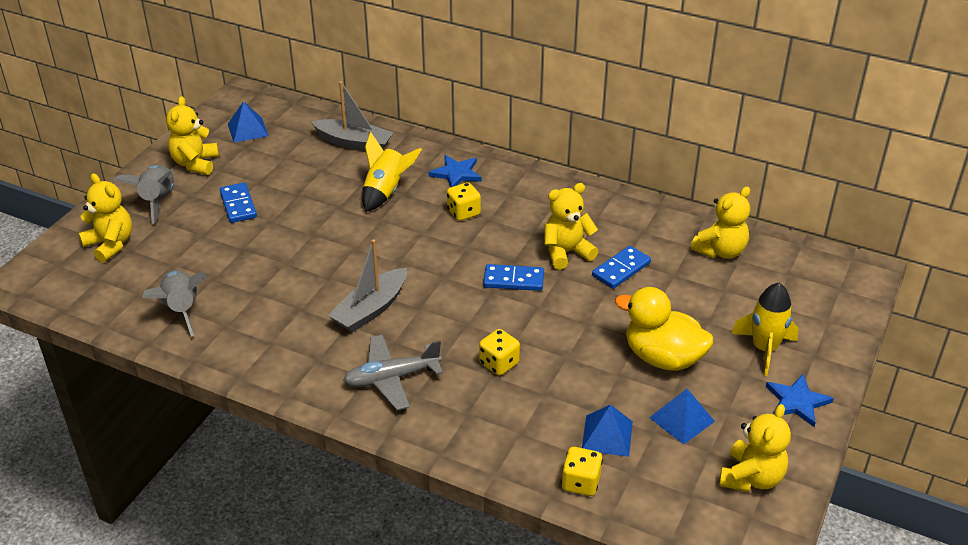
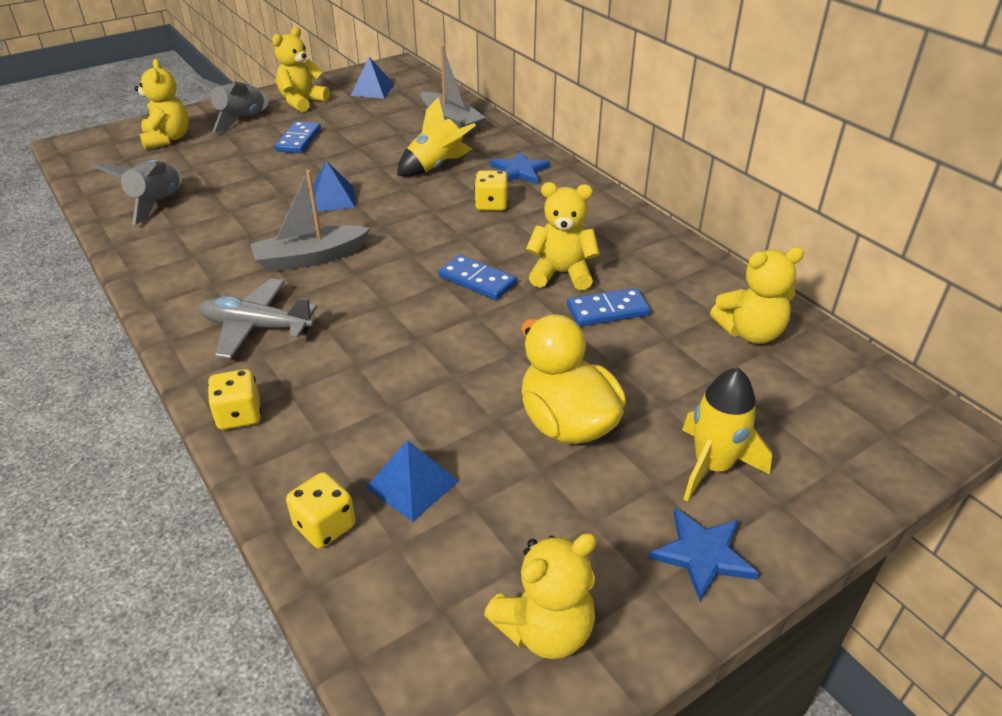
camera: 30 degrees right, 0 degrees up
(499, 363) = (375, 355): yellow dice -> yellow dice (239, 415)
(682, 419) = (522, 506): blue pyramid -> blue pyramid (332, 199)

